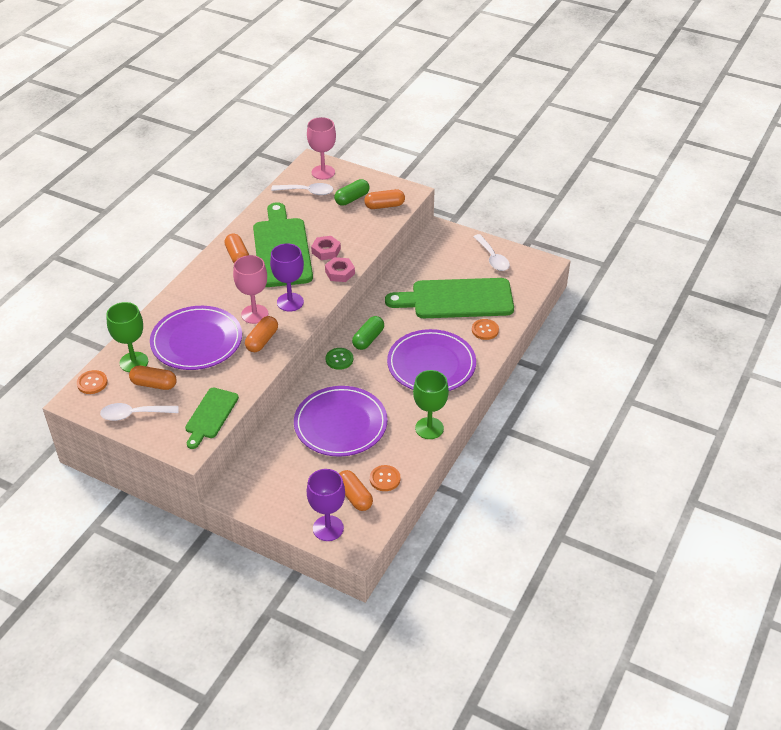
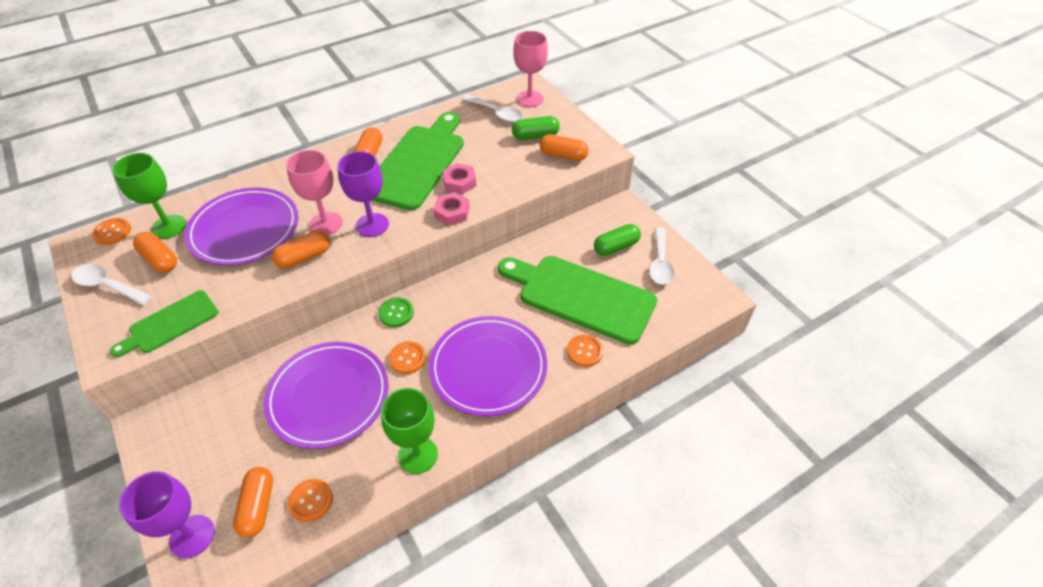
camera: 30 degrees right, 5 degrees up
(368, 339) = (446, 302): green capsule -> green capsule (616, 247)
(373, 381) = (407, 358): none -> orange button

